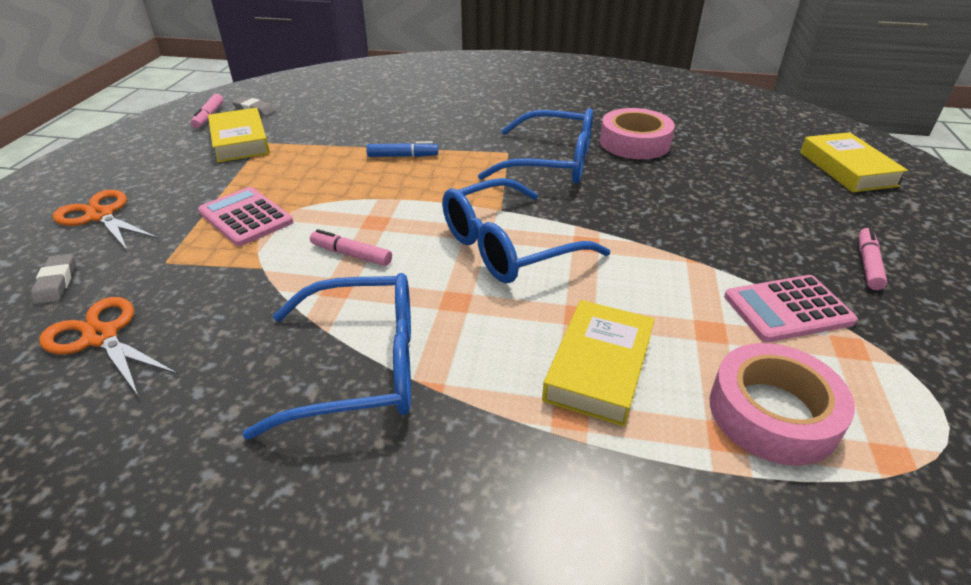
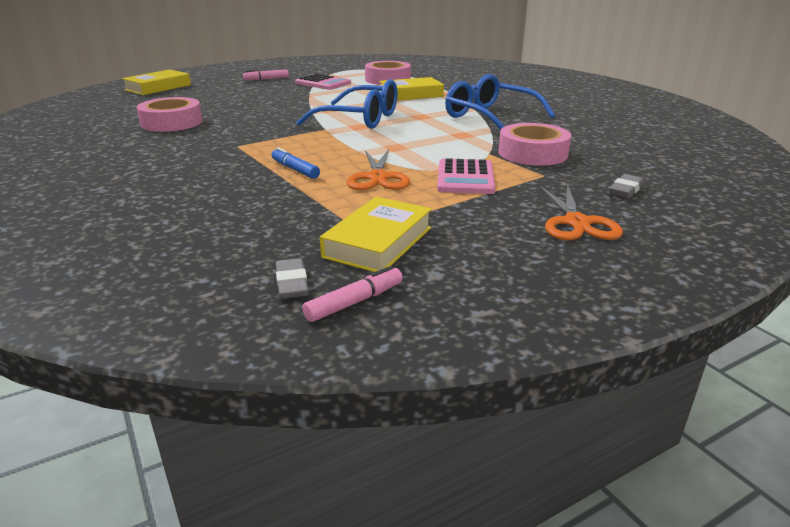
camera: 130 degrees left, 10 degrees down
(101, 337) = (602, 158): orange scissors -> orange scissors (378, 177)
(206, 296) = (532, 153): none -> pink tape
(351, 254) = (434, 141): pink marker -> none
(551, 162) = (238, 132): blue glasses -> none

